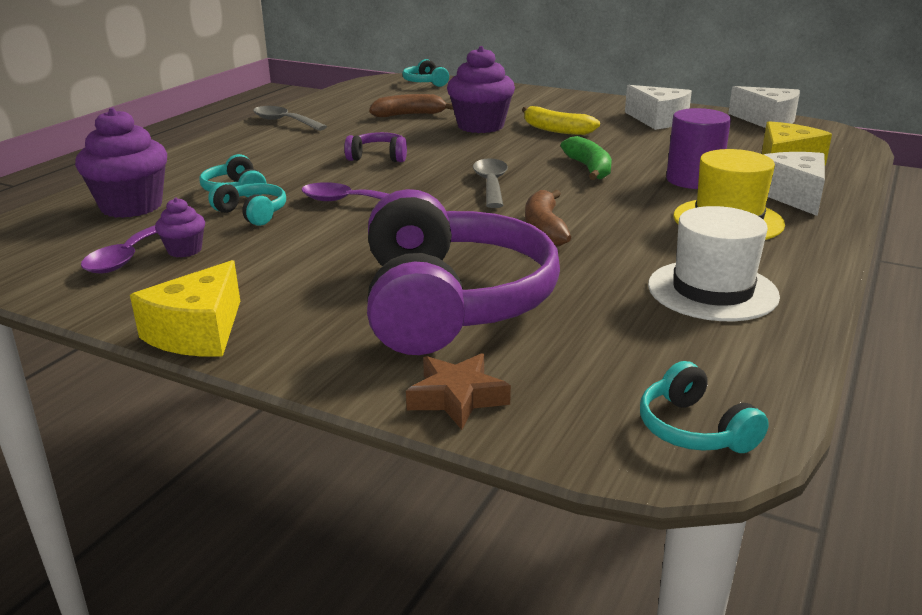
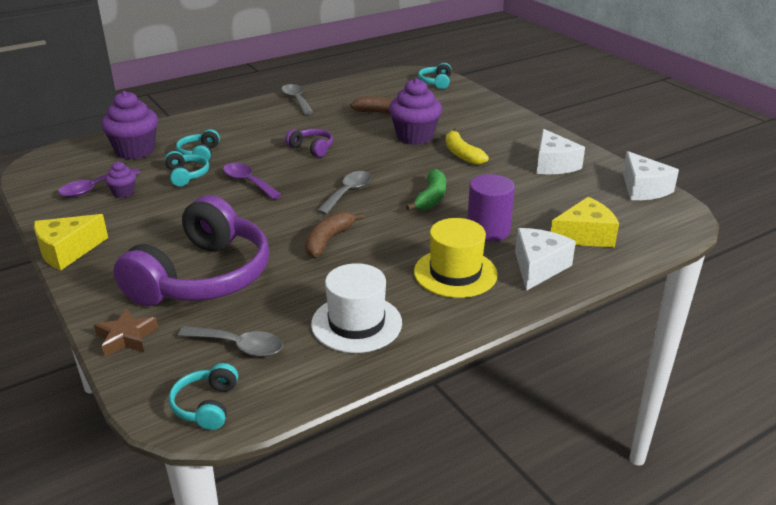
camera: 30 degrees right, 5 degrees up
(621, 355) = (239, 346): none -> grey spoon

